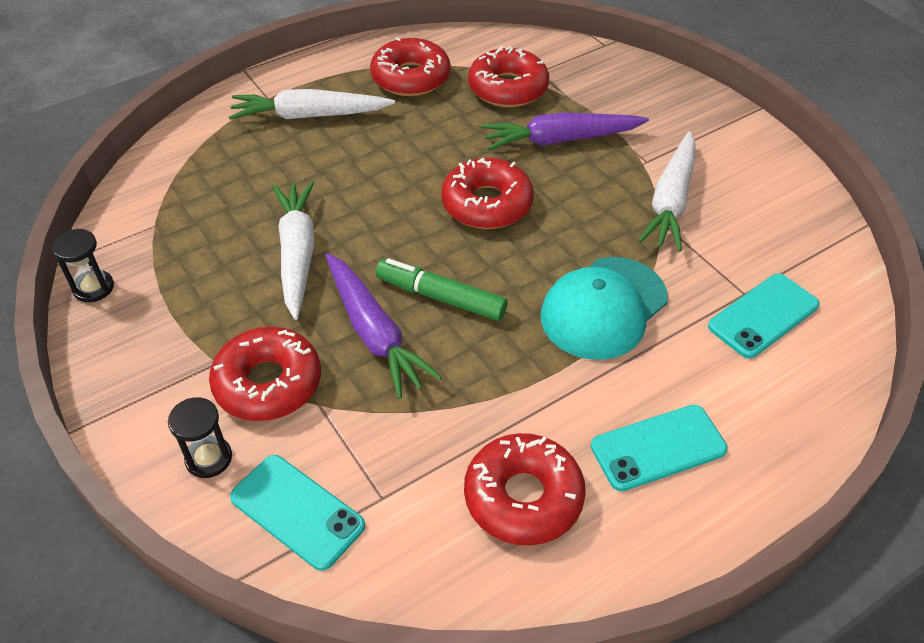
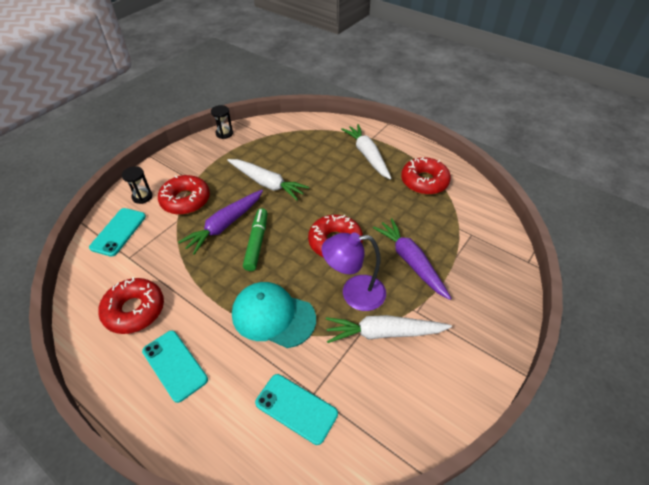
camera: 70 degrees right, 0 degrees up
(297, 254) = (267, 183): white carrot -> white carrot turned 60 degrees clockwise
(508, 88) = (444, 224): red donut -> none
(595, 211) = (354, 293): none -> purple lamp

